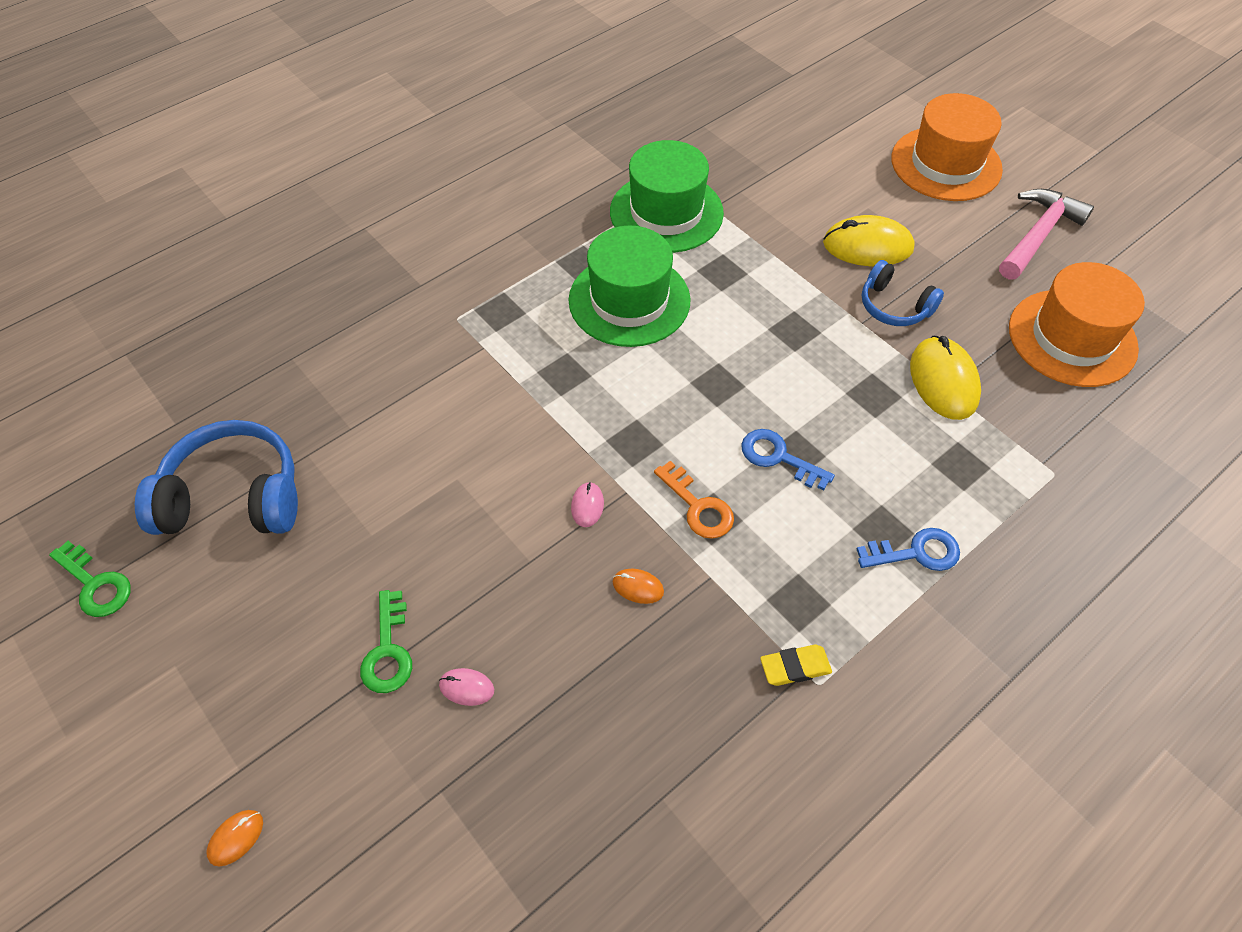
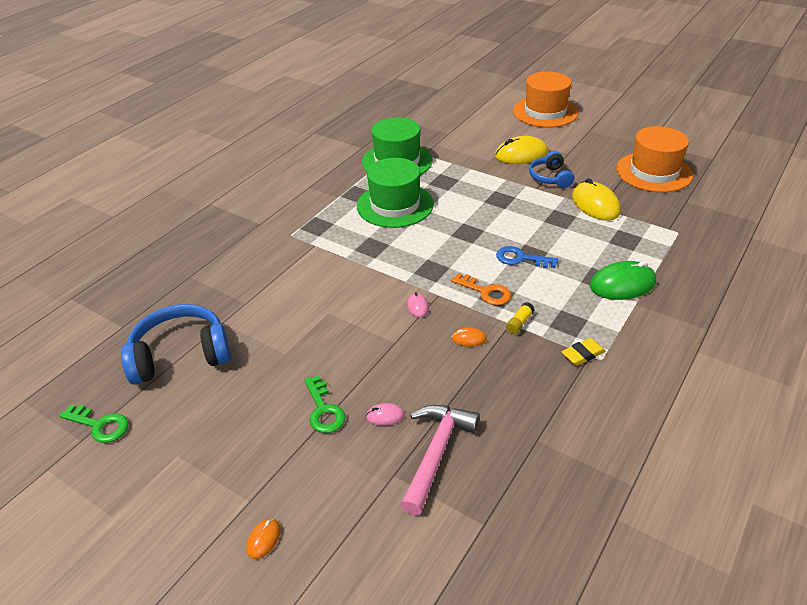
camera: 15 degrees left, 15 degrees down
(724, 580) = (519, 323): none -> yellow glue stick
(894, 306) = (550, 177): blue headphones -> blue headphones turned 60 degrees clockwise
(916, 553) = (622, 284): blue key -> green mouse
(1038, 235) = (611, 132): pink hammer -> pink hammer (436, 453)

